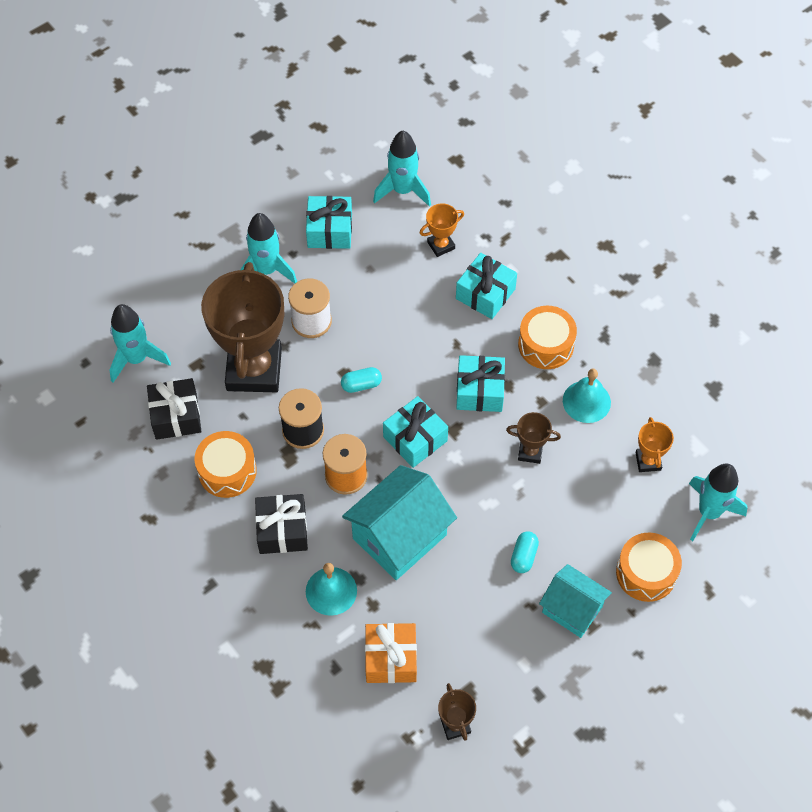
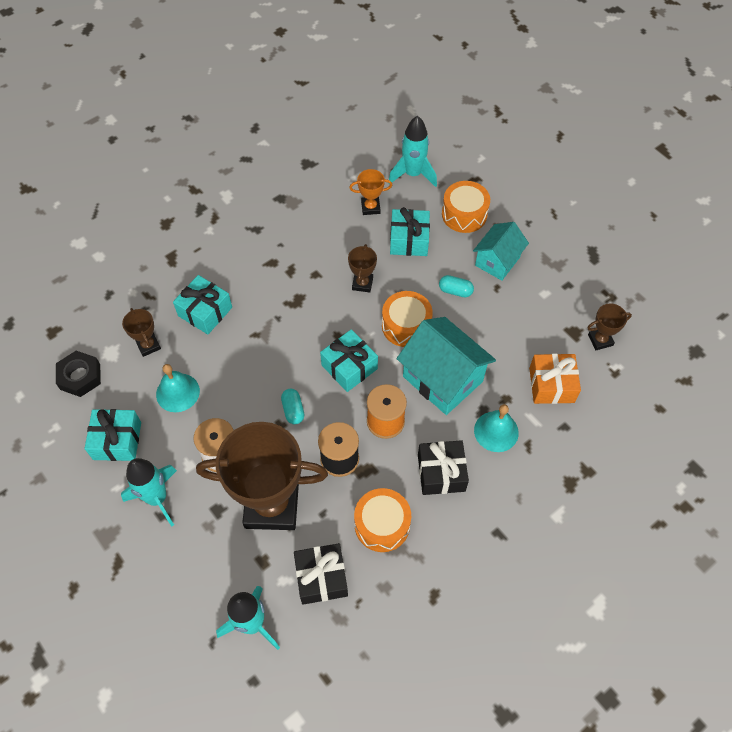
camera: 90 degrees left, 0 degrees up
(403, 190) = (80, 376): turquoise rocket -> black nut
(441, 245) = (148, 345): orange trophy -> brown trophy
(479, 391) = (303, 318): turquoise gift -> turquoise gift (409, 240)
(546, 345) = (261, 269): orange drum -> orange drum (406, 326)
(586, 401) = (316, 244): turquoise bell -> turquoise bell (177, 392)

